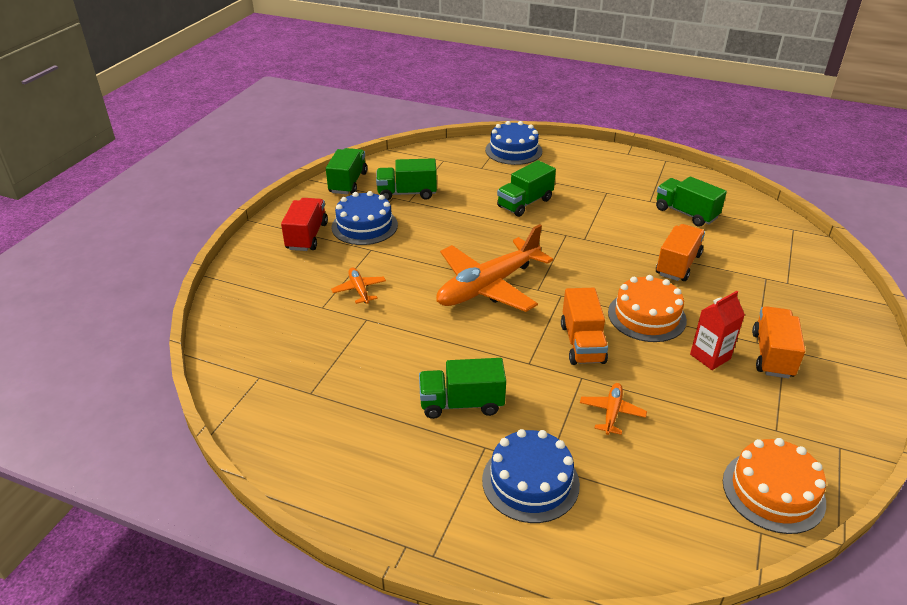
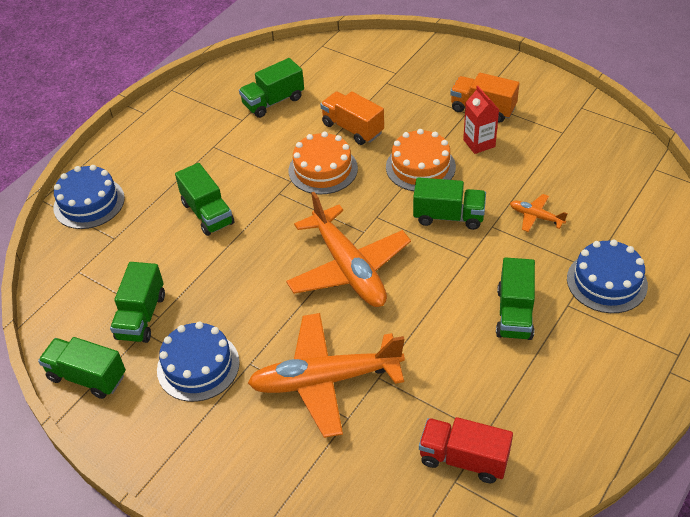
camera: 75 degrees left, 10 degrees up
(307, 236) = (199, 429): red truck -> red truck (463, 459)
(359, 290) = (325, 380): orange plane -> orange plane, size x2.32
(582, 343) = (448, 216): orange truck -> green truck
(773, 491) = (620, 152): orange cake -> orange cake (323, 169)

